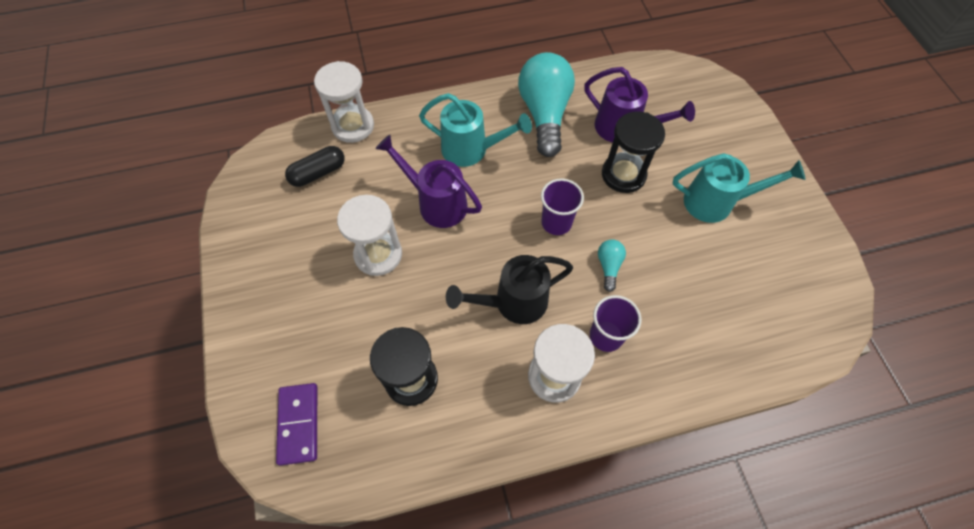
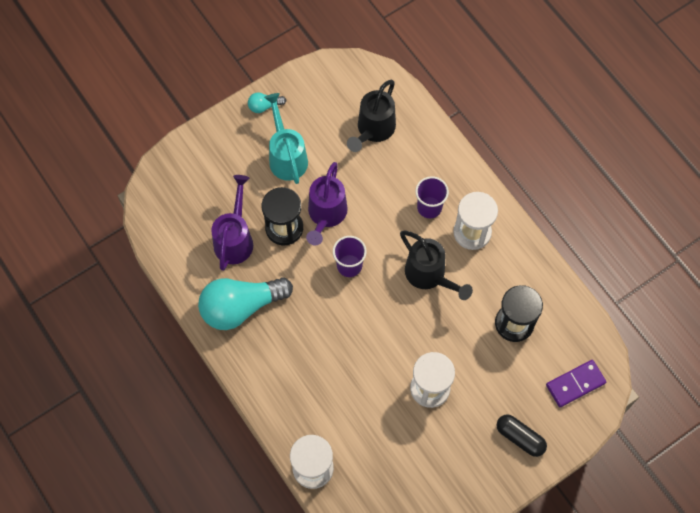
camera: 110 degrees left, 5 degrees up
(318, 173) = (374, 474): black capsule -> black capsule (520, 437)
(436, 203) = (366, 362): purple watering can -> purple watering can (326, 215)
(471, 150) = (302, 355): turquoise watering can -> none
(609, 266) = (373, 219): turquoise light bulb -> turquoise light bulb (264, 106)
(736, 307) = (373, 130): none -> black watering can

